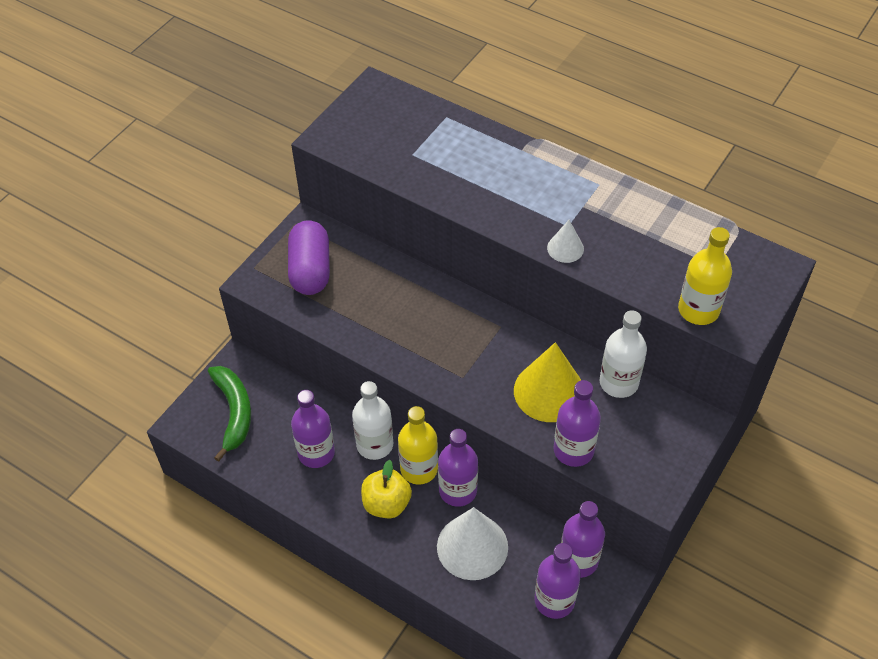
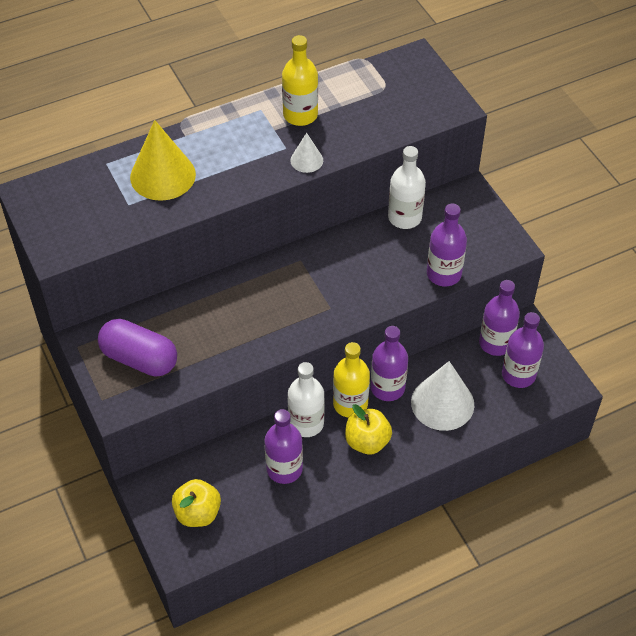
camera: 60 degrees left, 0 degrees up
(234, 412) = (198, 513): green banana -> yellow apple
(549, 391) = (382, 261): yellow cone -> yellow cone (163, 175)
(698, 310) = (420, 118): yellow bottle -> yellow bottle (300, 115)

